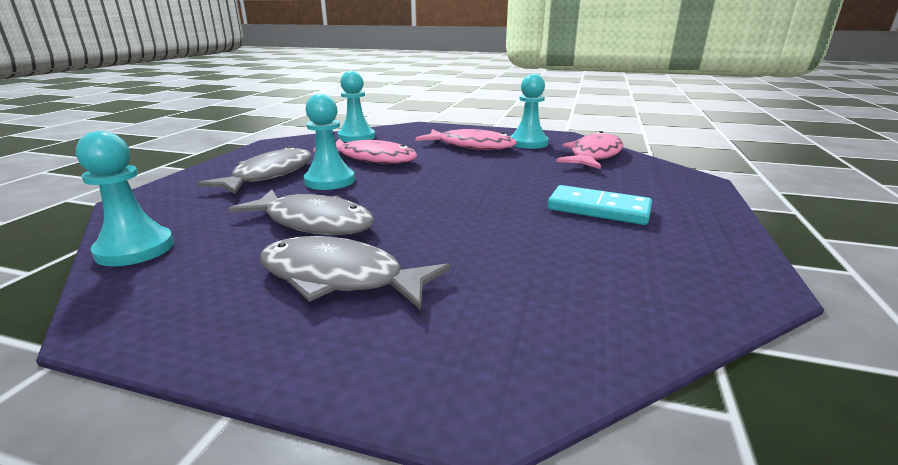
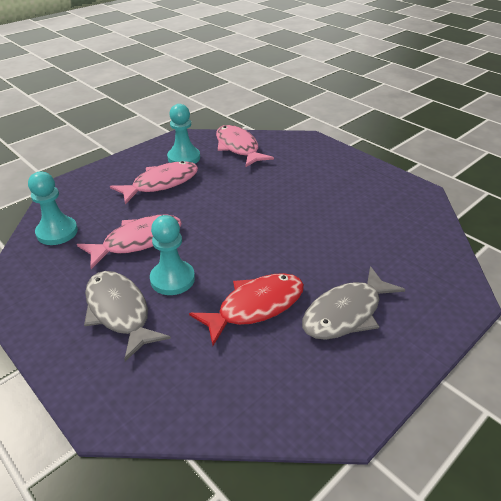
camera: 60 degrees left, 15 degrees up
(135, 249) = (235, 413): turquoise pawn -> none
(314, 223) = (255, 306): grey fish -> red fish
(598, 209) = (322, 189): turquoise domino -> none

